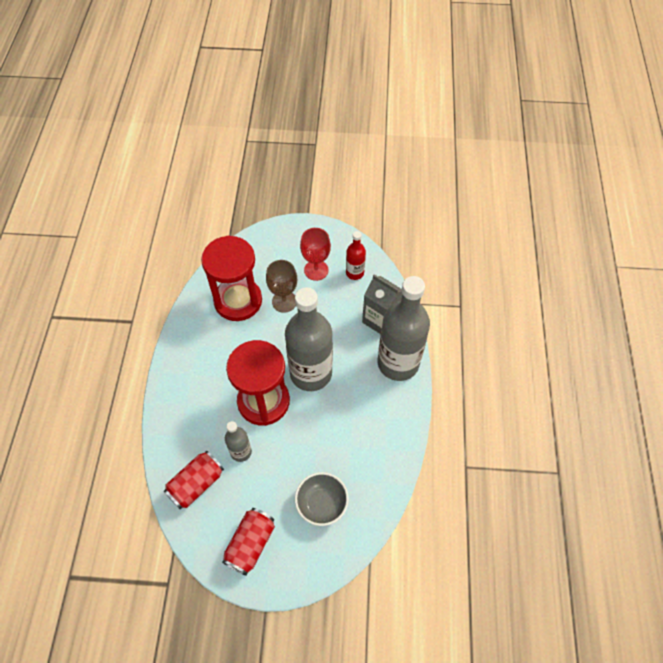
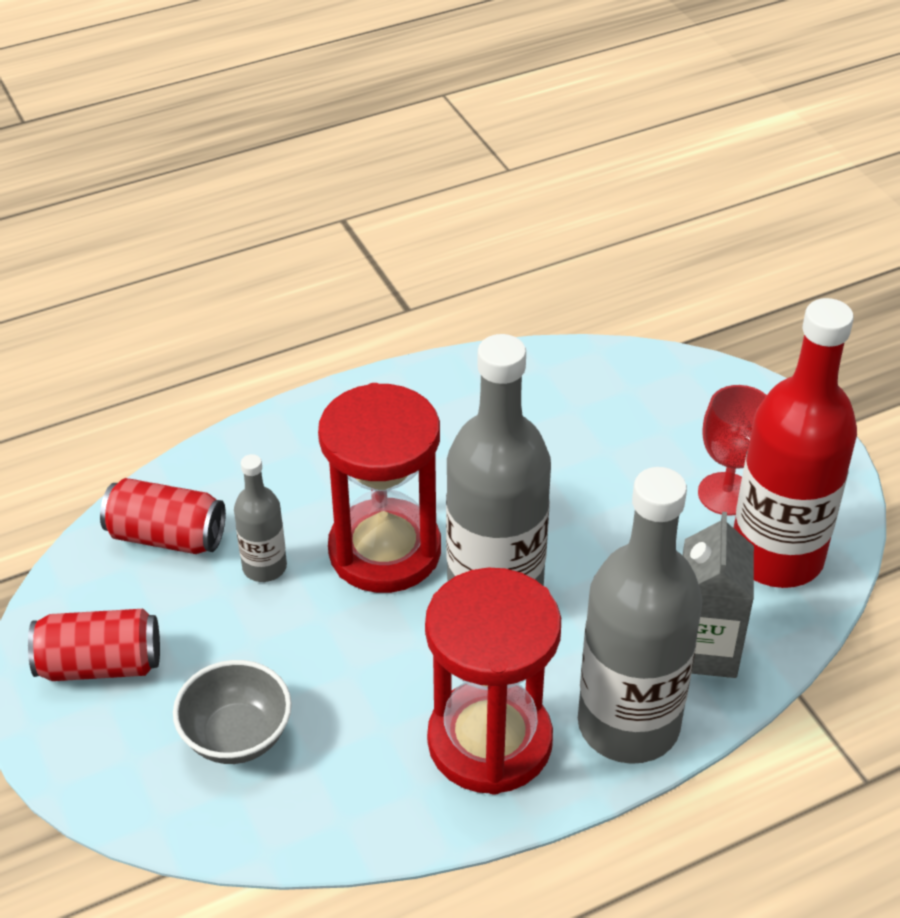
camera: 60 degrees right, 15 degrees down
(238, 301) = (559, 417): red hourglass -> red hourglass (489, 741)
(284, 301) = (614, 480): brown goblet -> none
(355, 273) = (776, 556): red bottle -> red bottle, size x2.11

